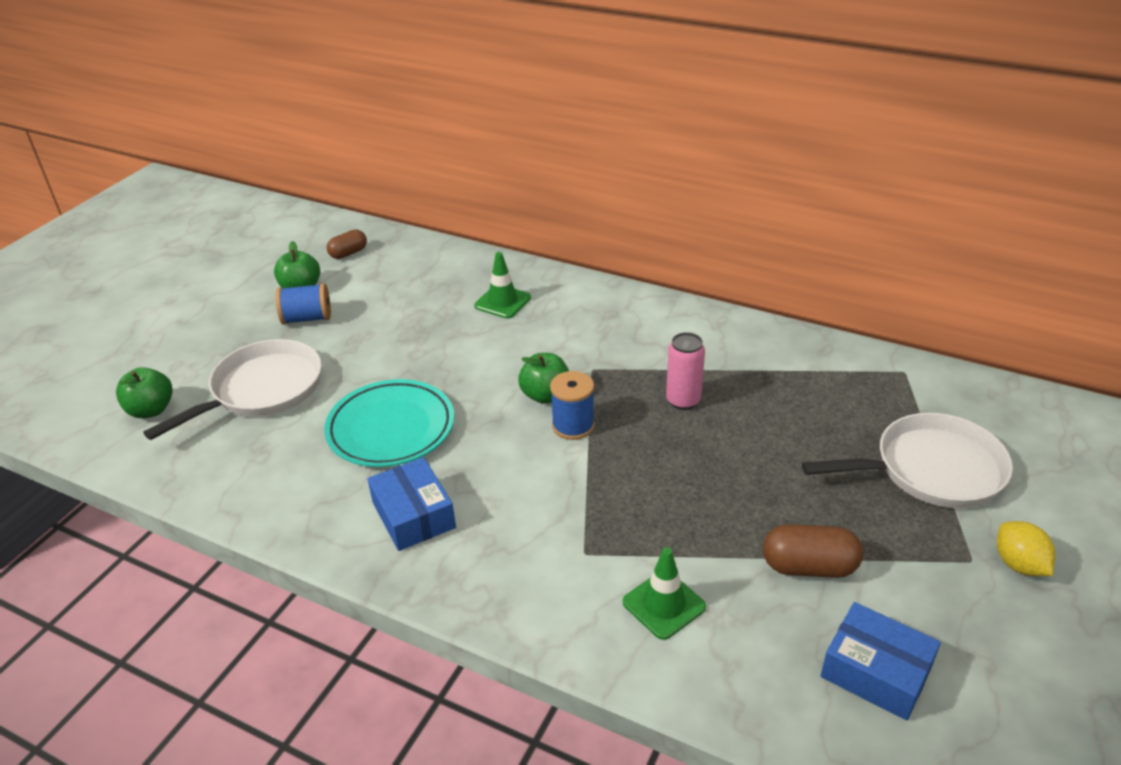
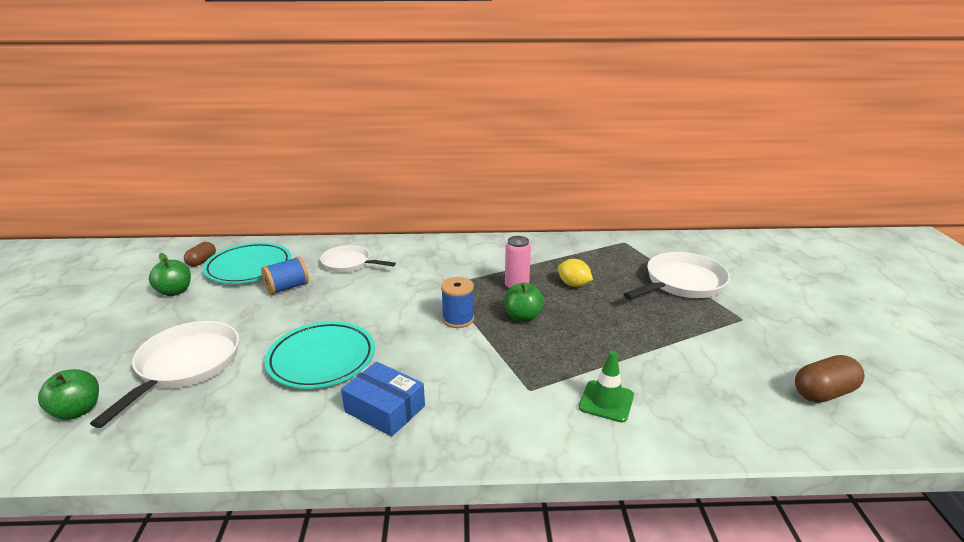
camera: 30 degrees left, 10 degrees down
(307, 318) = (194, 308): blue spool -> blue spool (287, 288)
(391, 276) = (249, 267): none -> turquoise plate
(502, 302) = (349, 263): green traffic cone -> white pan
(545, 395) = (424, 307): green apple -> green apple (523, 317)
(809, 567) = (668, 350): brown capsule -> brown capsule (824, 393)
(876, 672) = (754, 391): blue box -> none
(1019, 564) = (765, 313): yellow lemon -> yellow lemon (573, 284)

